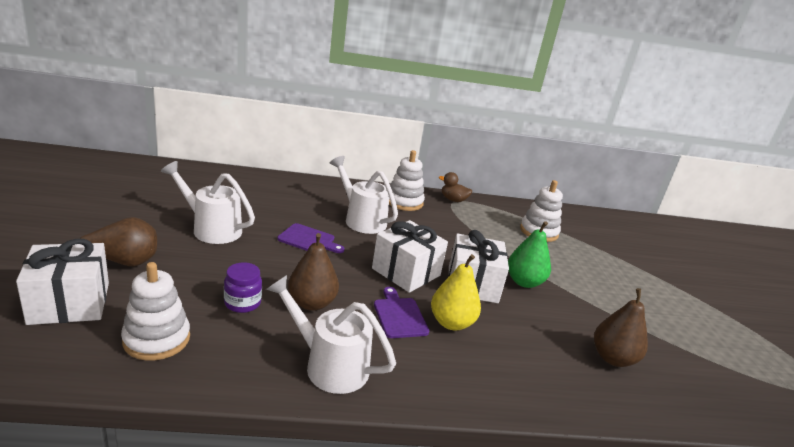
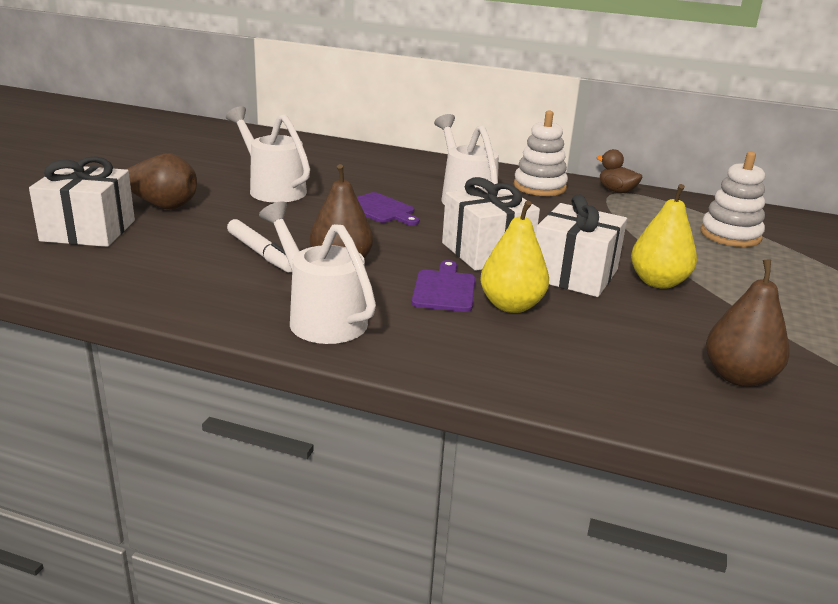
camera: 25 degrees right, 0 degrees up
(156, 339) = (151, 269): white stacking toy -> none
(242, 303) = (261, 253): purple jar -> white marker
(524, 282) = (658, 282): green pear -> yellow pear

